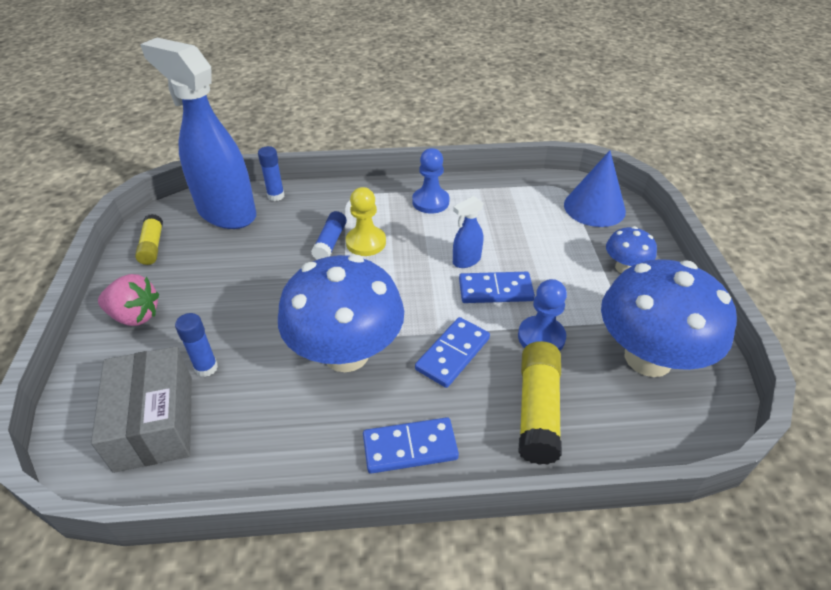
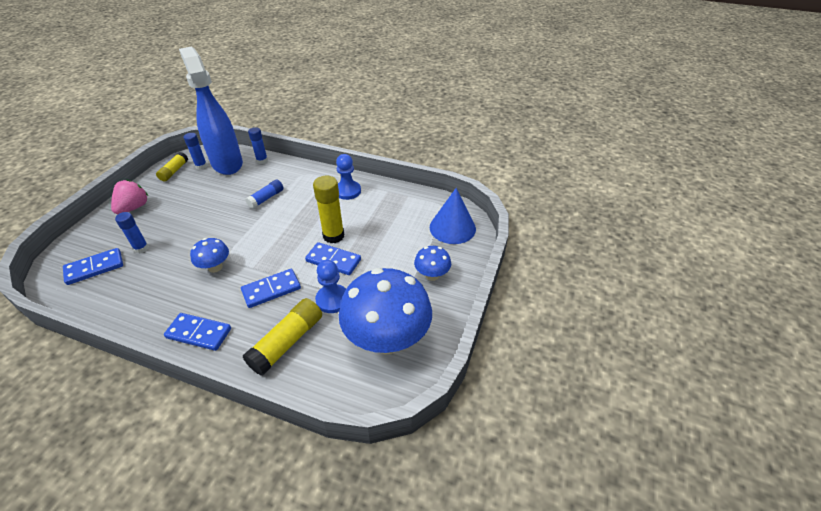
camera: 25 degrees right, 0 degrees up
(135, 316) = (134, 208): pink strawberry -> pink strawberry turned 105 degrees counterclockwise
(154, 422) = (94, 268): grey box -> blue domino
(189, 227) = (201, 166): none -> blue glue stick
(346, 353) = (215, 267): blue mushroom -> blue mushroom, size x0.47
(366, 242) = (285, 205): yellow pawn -> none
(466, 261) = (333, 236): blue spray bottle -> yellow glue stick

